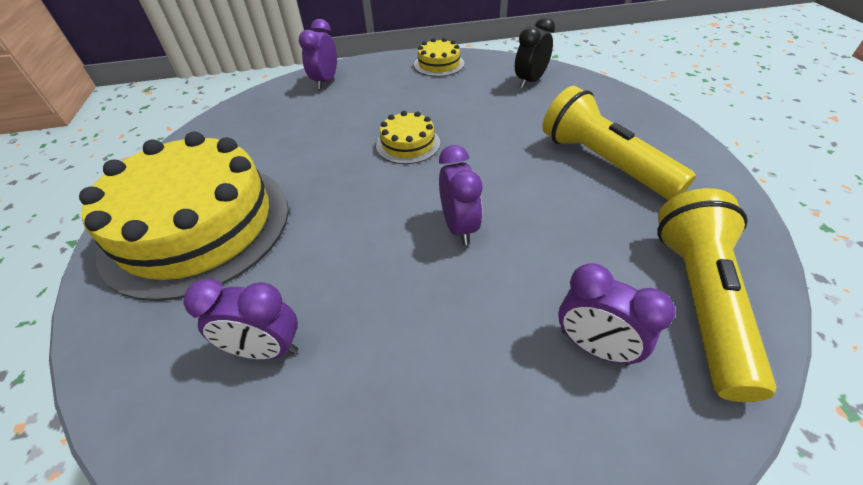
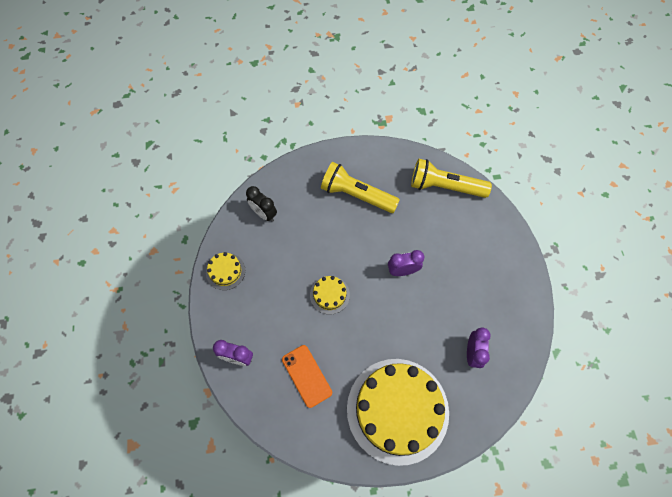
camera: 90 degrees left, 20 degrees up
(287, 132) = (306, 376): none -> orange phone
(594, 347) = (466, 228): purple clock -> none
(603, 162) = (356, 195): yellow flashlight -> yellow flashlight turned 60 degrees clockwise

